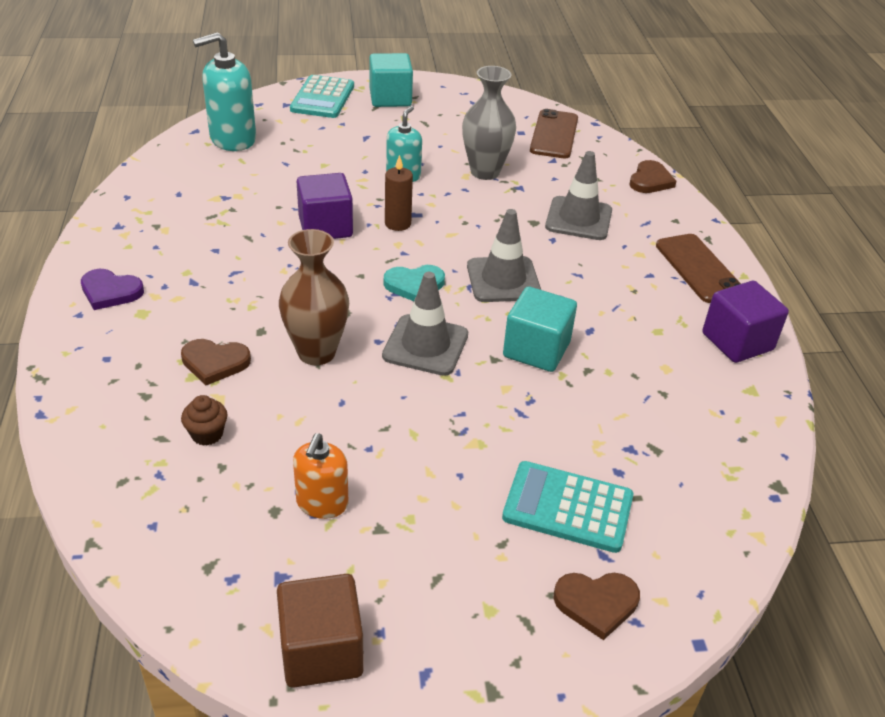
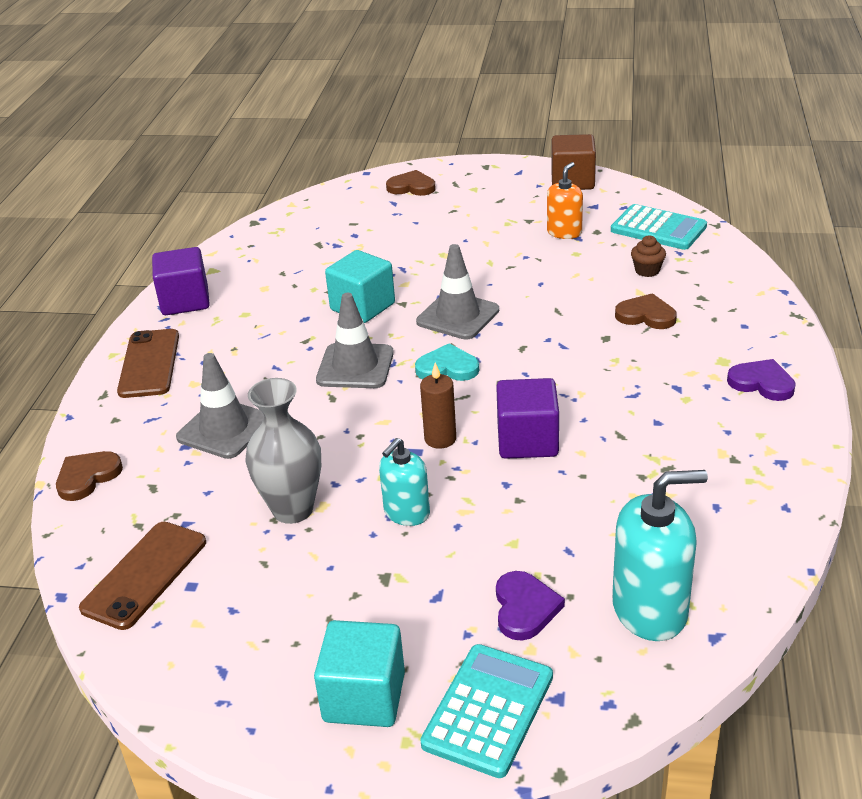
camera: 160 degrees left, 5 degrees down
(310, 135) = (525, 608): none -> purple heart
(316, 353) = (556, 317): brown vase -> none
(568, 507) = (401, 221): turquoise calculator -> turquoise calculator (658, 229)

